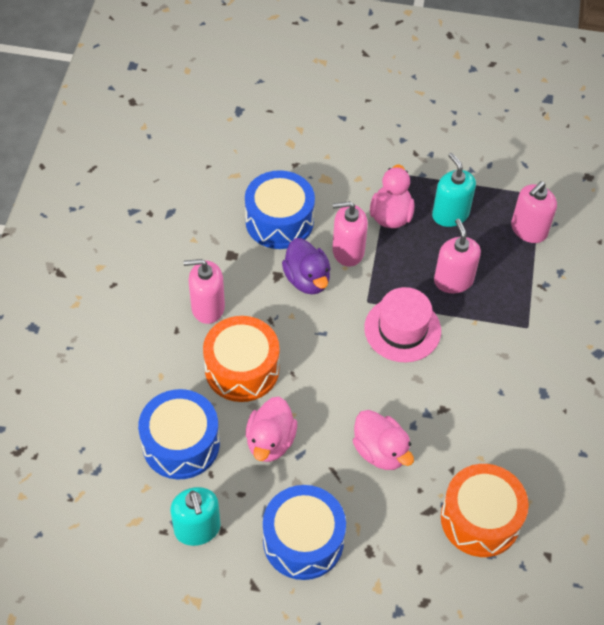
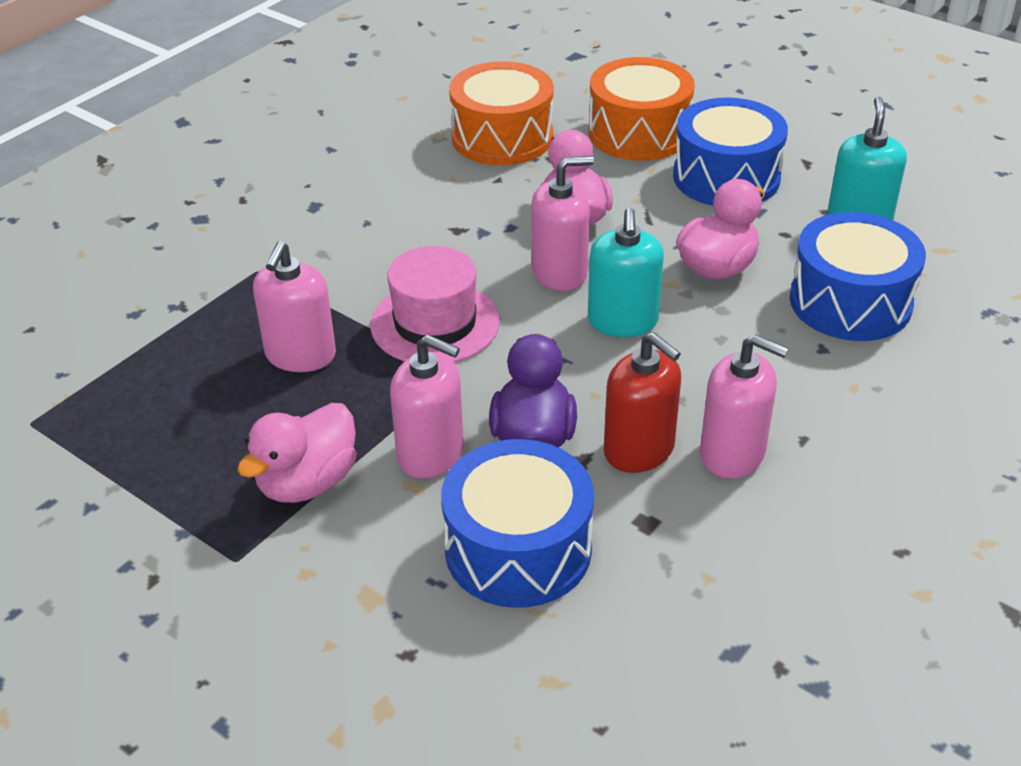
camera: 150 degrees left, 15 degrees down
(242, 369) = (716, 354): orange drum -> orange drum (639, 133)
(253, 292) = (639, 450): none -> red soap dispenser
(450, 214) = (206, 447): turquoise soap dispenser -> turquoise soap dispenser (622, 321)
(528, 230) = (111, 379): pink soap dispenser -> pink soap dispenser (559, 273)

